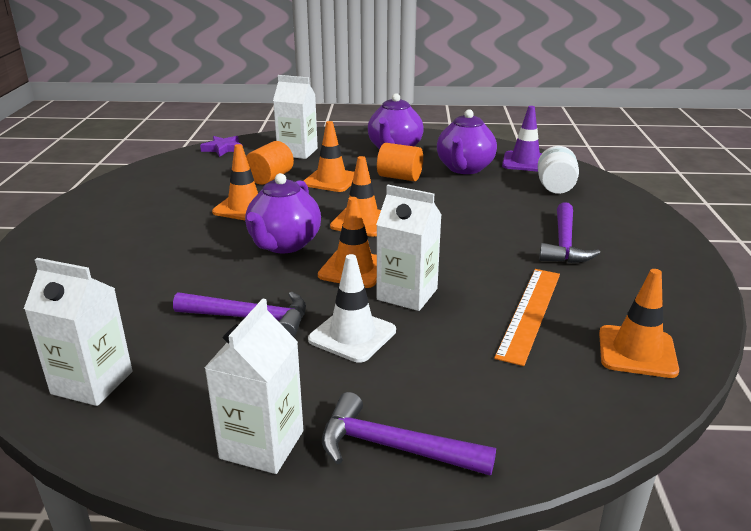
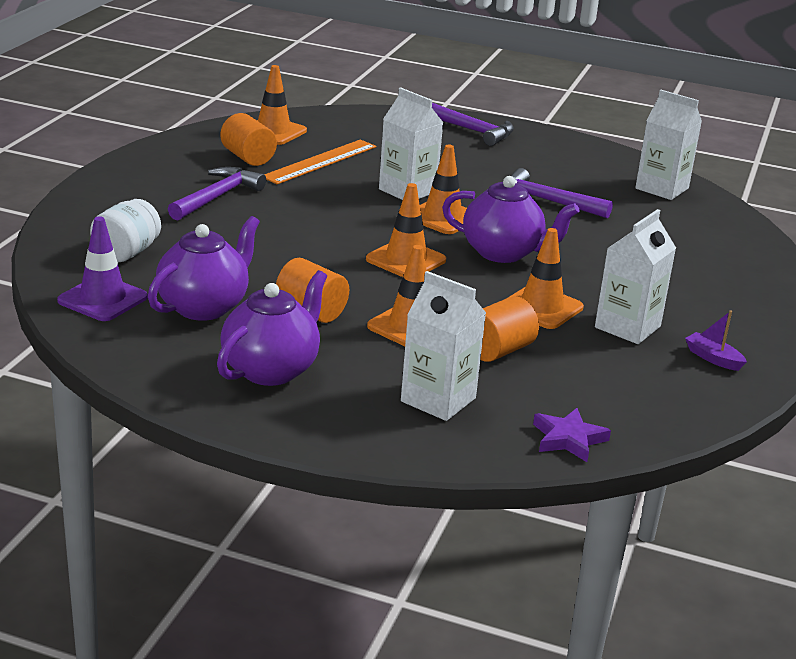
camera: 165 degrees left, 0 degrees up
(119, 198) = (713, 358): none -> purple boat
(262, 444) = (547, 145): white carton -> white carton (627, 327)
(284, 244) = (503, 253): purple teapot -> purple teapot turned 75 degrees clockwise
(352, 335) = (469, 176): white traffic cone -> none
(604, 298) = (248, 157): none -> orange cylinder

